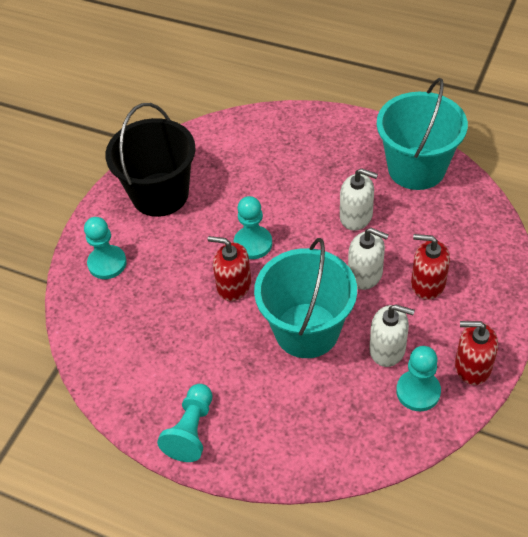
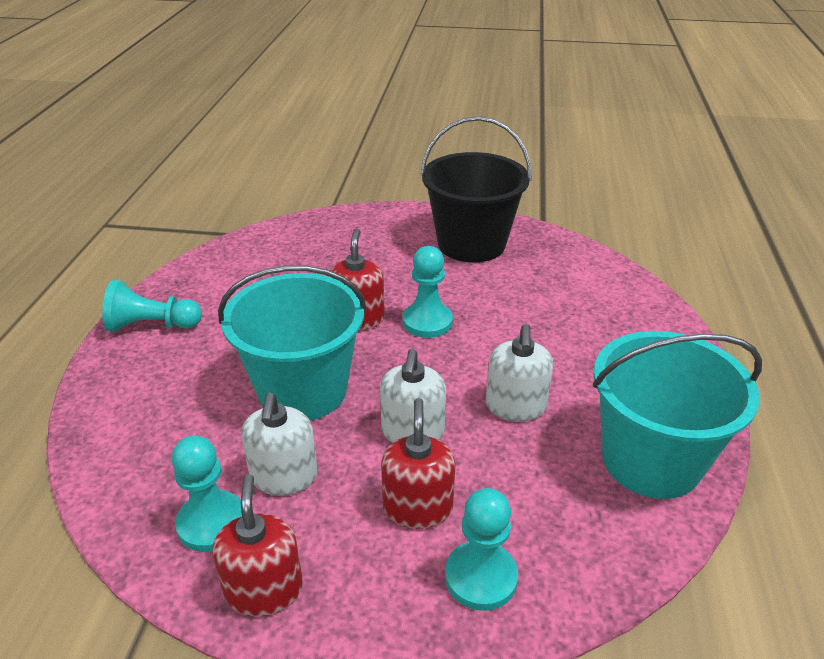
camera: 70 degrees right, 15 degrees down
(107, 263) = (362, 231): turquoise pawn -> turquoise pawn (481, 577)

